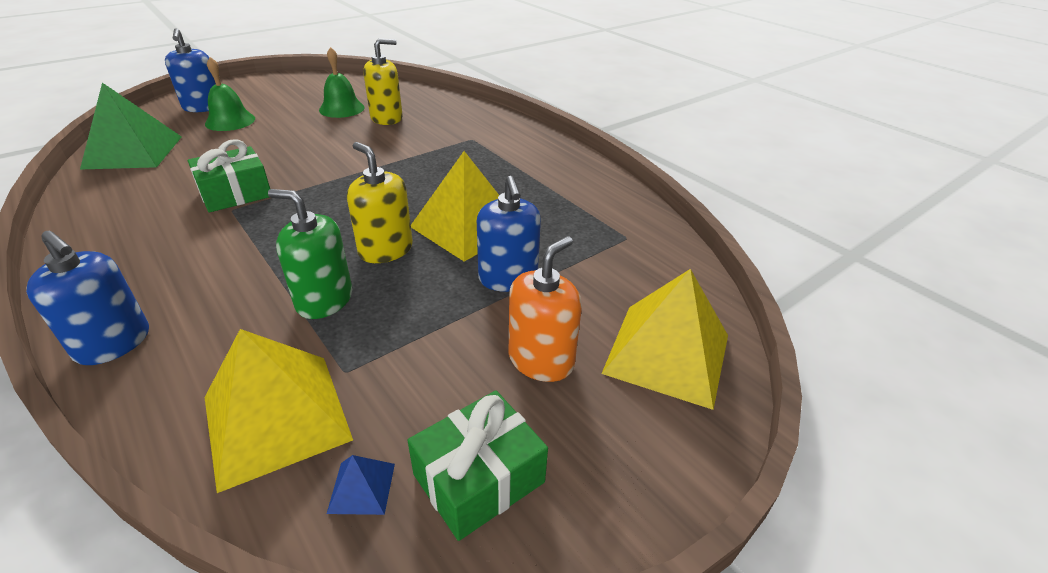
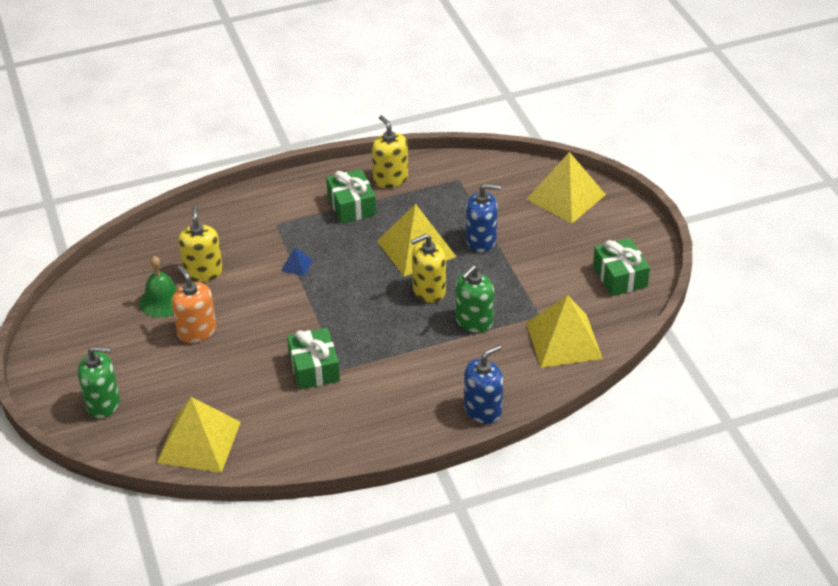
camera: 70 degrees left, 5 degrees up
(133, 152) = (199, 442): green pyramid -> yellow pyramid
(203, 107) = (103, 403): blue soap dispenser -> green soap dispenser
(230, 121) = (154, 380): green bell -> none
(361, 488) = (613, 313): blue pyramid -> blue pyramid (297, 265)
(525, 173) = (351, 206): none -> green gift
(541, 360) = (555, 242): orange soap dispenser -> orange soap dispenser (197, 331)
(590, 189) = (390, 179): none -> yellow soap dispenser

